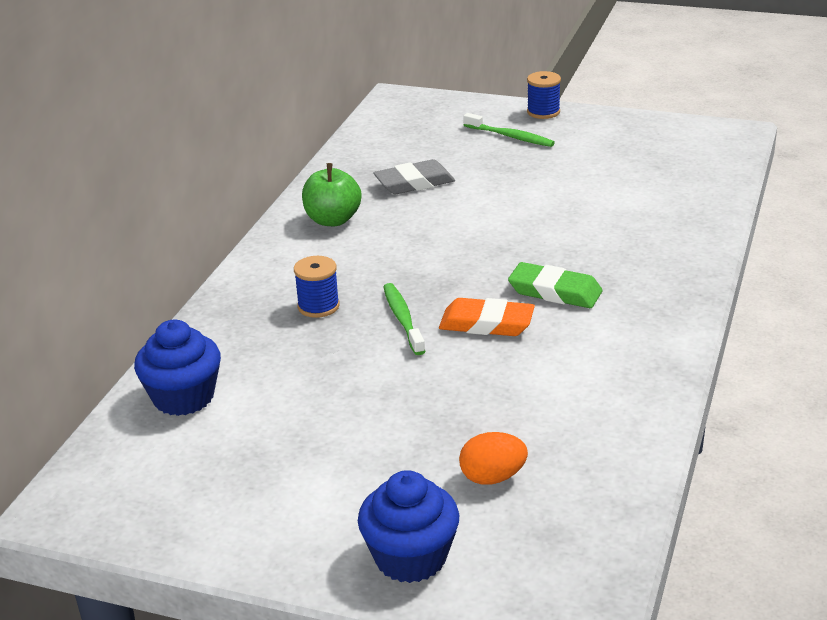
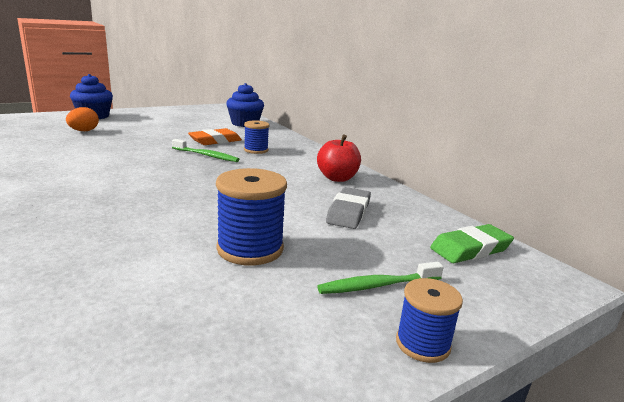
camera: 125 degrees right, 10 degrees down
(332, 220) = (337, 178): green apple -> red apple
(486, 323) = (158, 164): orange eraser -> orange eraser (215, 141)
(548, 186) = (250, 249): none -> blue spool
(555, 291) = (136, 185): green eraser -> green eraser (470, 249)

